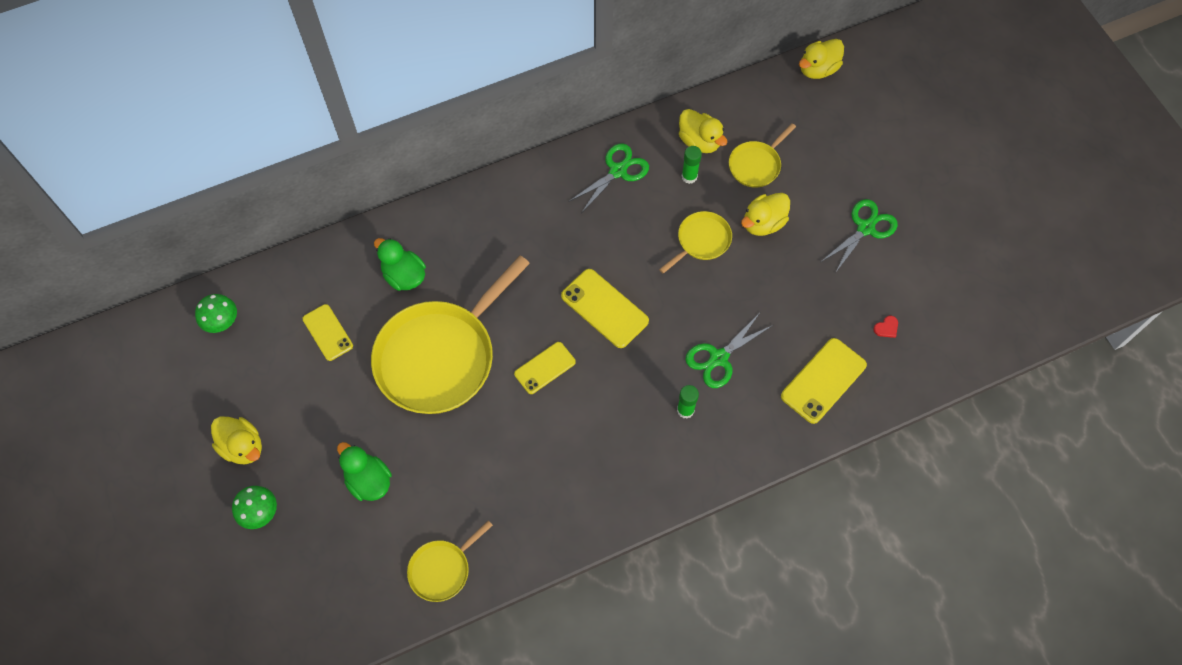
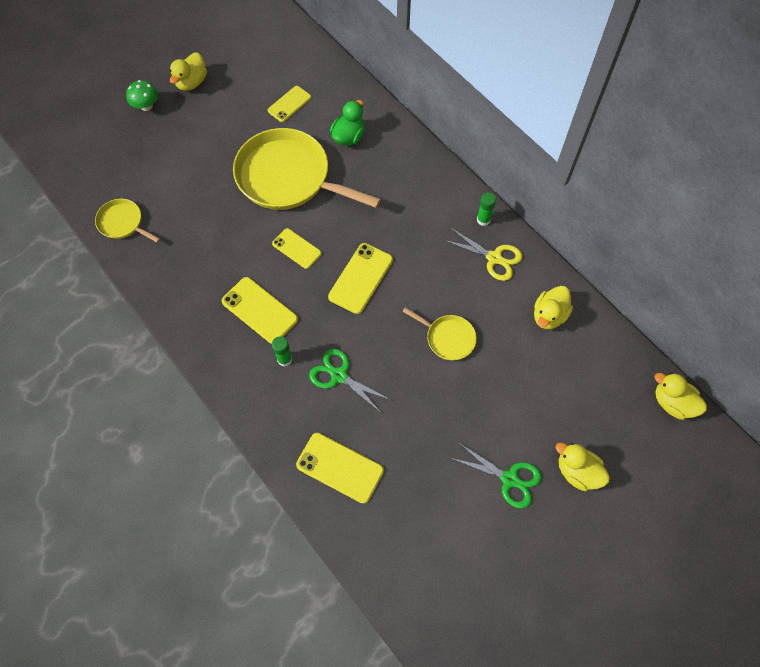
camera: 75 degrees right, 0 degrees up
(222, 322) = (281, 43): green mushroom -> none
(368, 481) = (181, 160): green duck -> none
(616, 425) = (259, 310): none -> yellow phone
(618, 171) = (494, 258): green scissors -> yellow scissors
(689, 176) = (509, 315): green glue stick -> green glue stick (483, 220)
(756, 165) = (542, 368): yellow pan -> none
(763, 223) = (483, 386): yellow duck -> yellow duck (577, 472)
(886, 328) = (408, 516): red heart -> none

